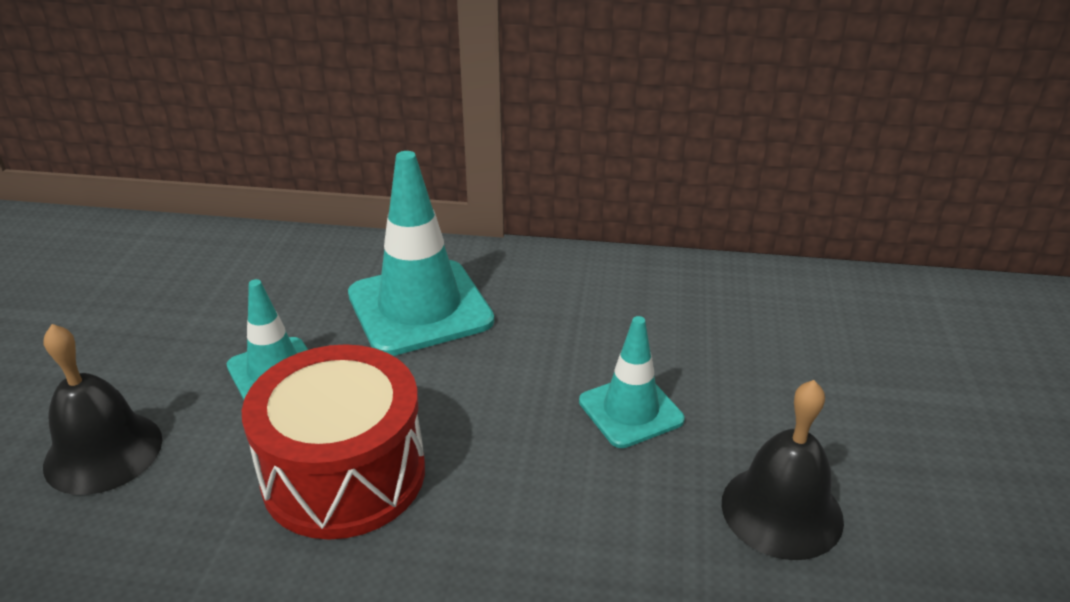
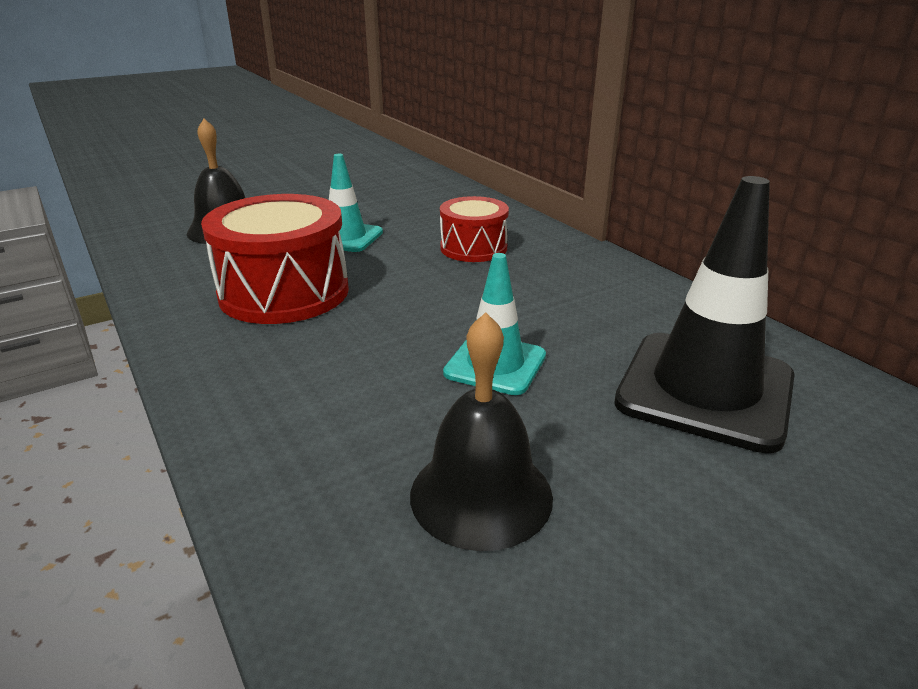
camera: 50 degrees right, 5 degrees down
(420, 308) = (473, 248): turquoise traffic cone -> red drum
(761, 336) = (705, 390): none -> black traffic cone

